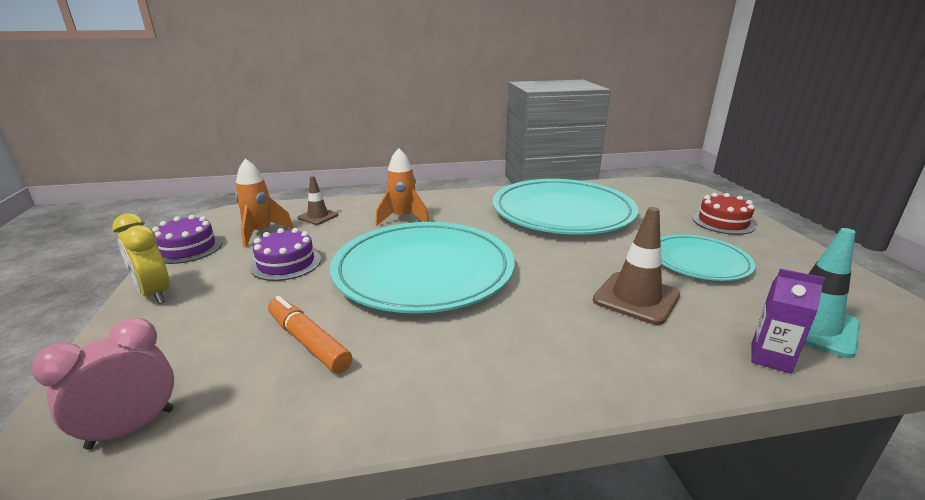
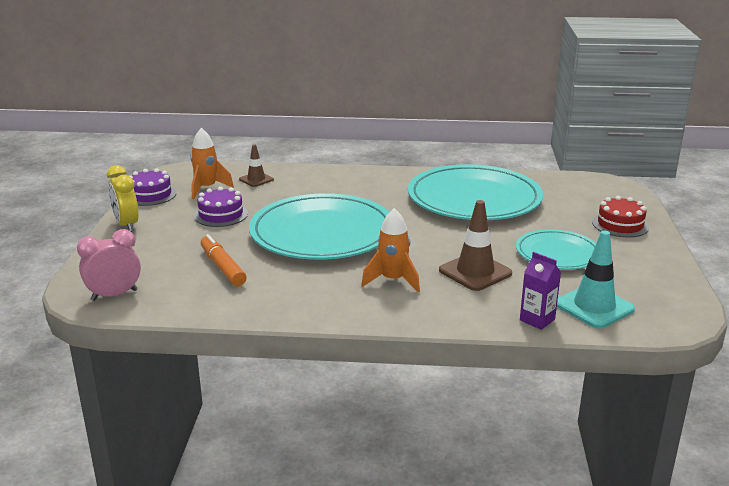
camera: 15 degrees right, 0 degrees up
(403, 218) = (327, 189): orange rocket -> orange rocket (392, 280)

